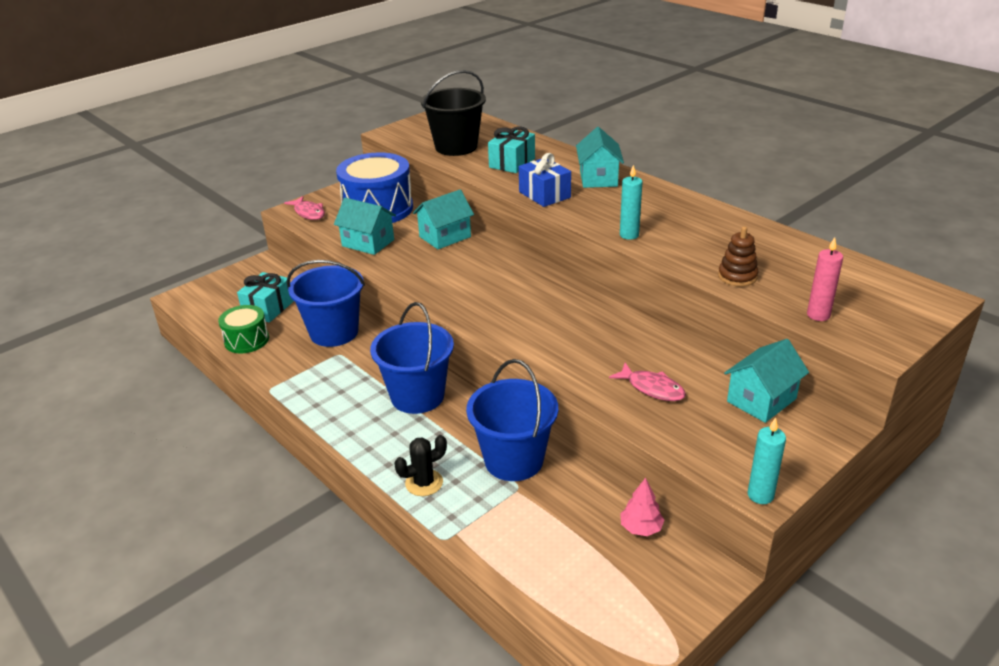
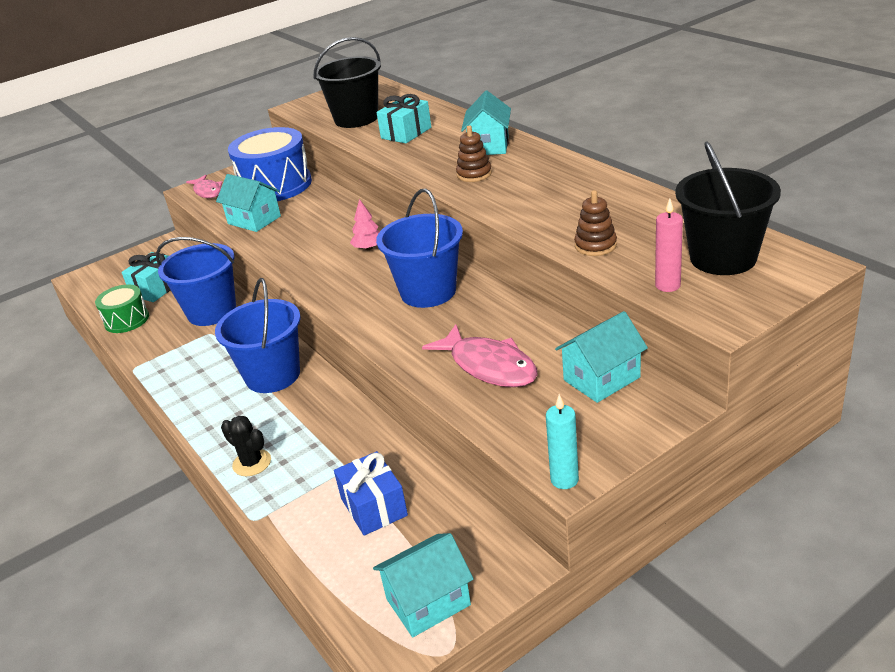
camera: 10 degrees right, 0 degrees up
(424, 483) = (252, 463): black cactus -> black cactus turned 60 degrees clockwise
(445, 237) = (332, 212): turquoise house -> turquoise house (428, 602)
(514, 460) = (348, 441): blue bucket -> blue bucket (428, 292)
(544, 195) = (426, 165): blue gift -> blue gift (374, 507)
(595, 205) = (474, 174): none -> brown stacking toy
(629, 235) = (497, 204): turquoise candle -> none
(641, 528) = (456, 513): pink tree -> pink tree (369, 248)
(652, 388) = (489, 366): pink fish -> pink fish, size x1.56
(858, 290) = (723, 258): none -> black bucket

